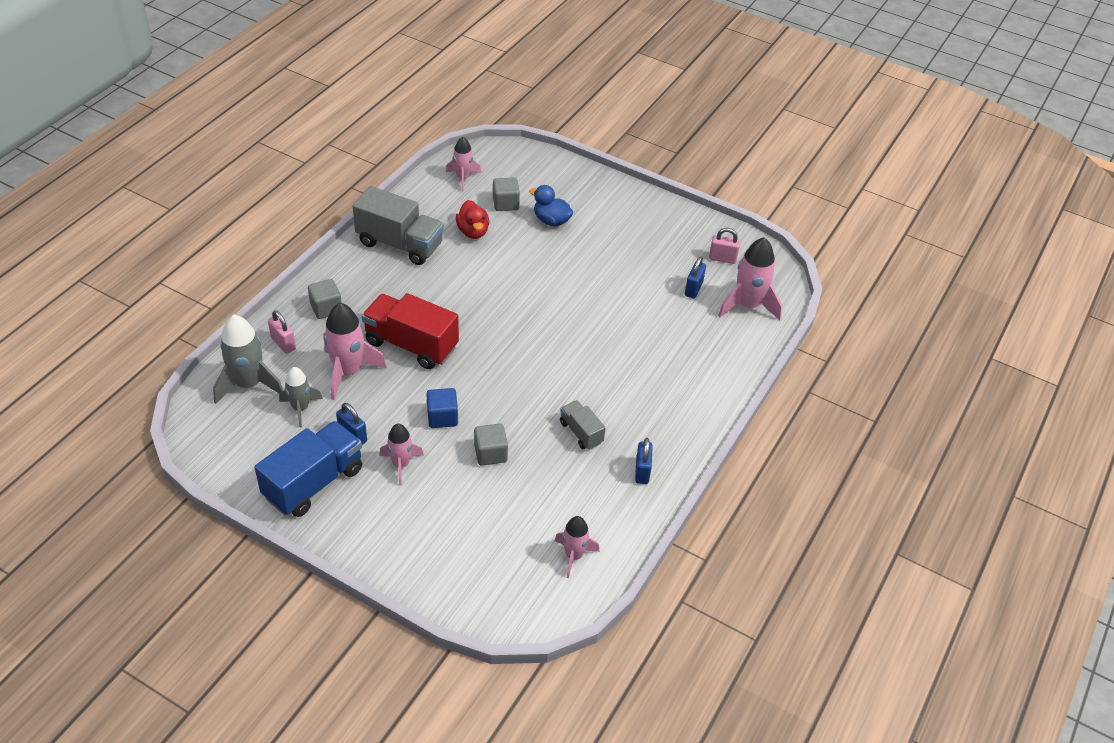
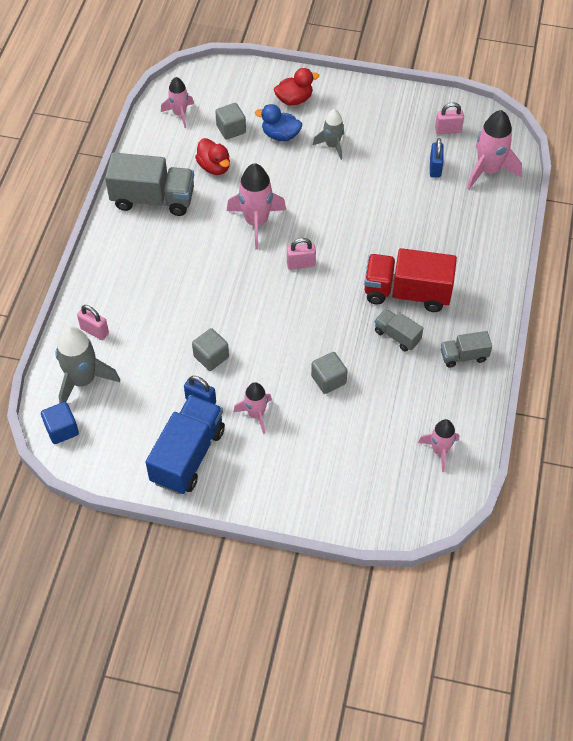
camera: 15 degrees left, 10 degrees up
(300, 408) = (142, 389): grey rocket -> grey rocket (332, 146)
(326, 308) = (116, 284): grey cube -> grey cube (211, 357)
(348, 372) = (167, 341): pink rocket -> pink rocket (256, 222)
(411, 345) = (211, 297): red truck -> red truck (407, 293)
(442, 417) = (271, 358): blue cube -> blue cube (62, 429)
(515, 339) = (301, 264): none -> pink padlock
(580, 193) = (294, 99): none -> red duck
(642, 471) = (463, 356): blue padlock -> grey truck

